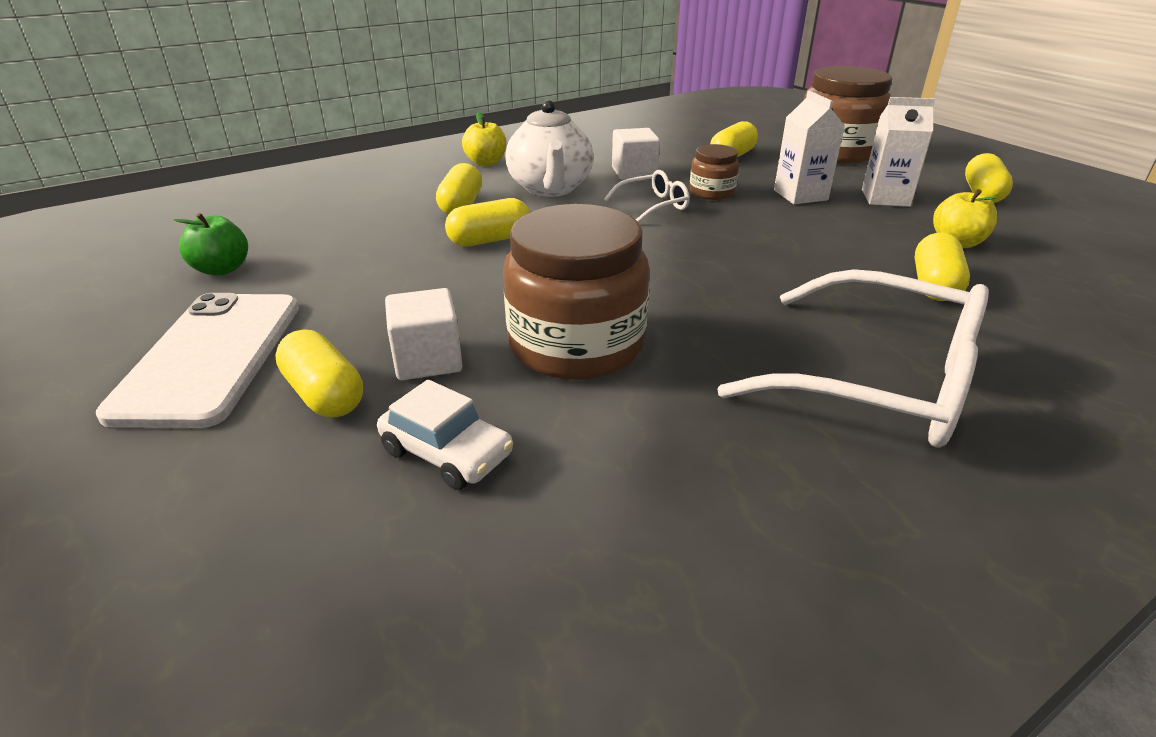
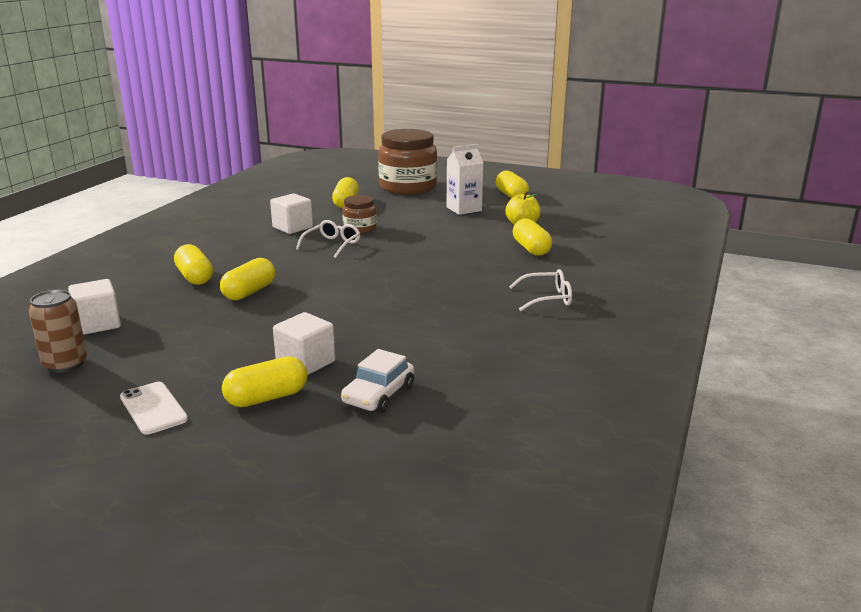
camera: 35 degrees left, 10 degrees down
(210, 357) = (153, 408): white phone -> white phone, size x0.52
(222, 269) = (65, 364): green apple -> brown can
(308, 233) = (98, 324): none -> white cube
(324, 394) = (267, 398): yellow capsule -> yellow capsule turned 45 degrees counterclockwise
(447, 452) = (379, 395): white car -> white car turned 120 degrees clockwise
(486, 162) = (170, 245): yellow apple -> none
(550, 189) = (246, 251): white teapot -> none
(576, 345) = (383, 329): brown jar -> none
(800, 195) = (415, 218): white carton -> none
(879, 381) = (547, 298): white glasses -> white glasses, size x0.46

